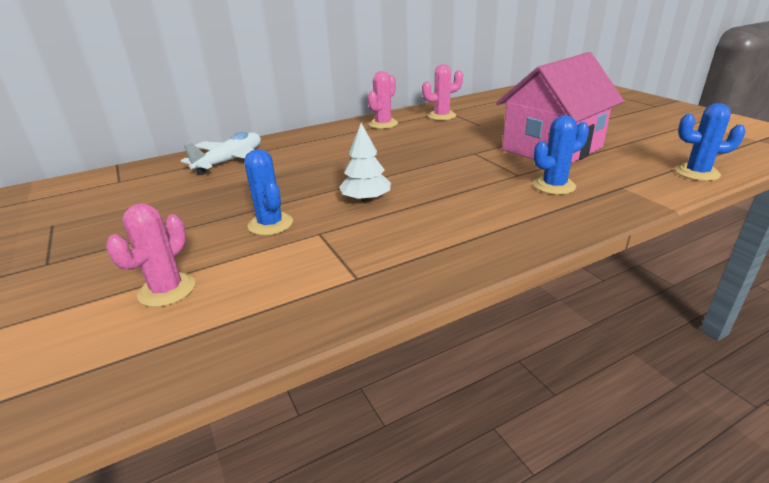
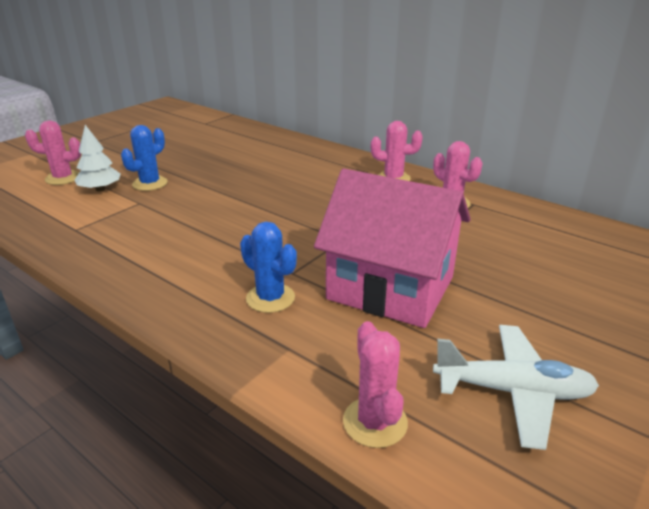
camera: 65 degrees right, 0 degrees up
(230, 161) = (256, 143): white plane -> white plane (513, 391)
(366, 199) = (201, 207): white tree -> white tree (100, 189)
(697, 173) = (375, 422): blue cactus -> pink cactus

